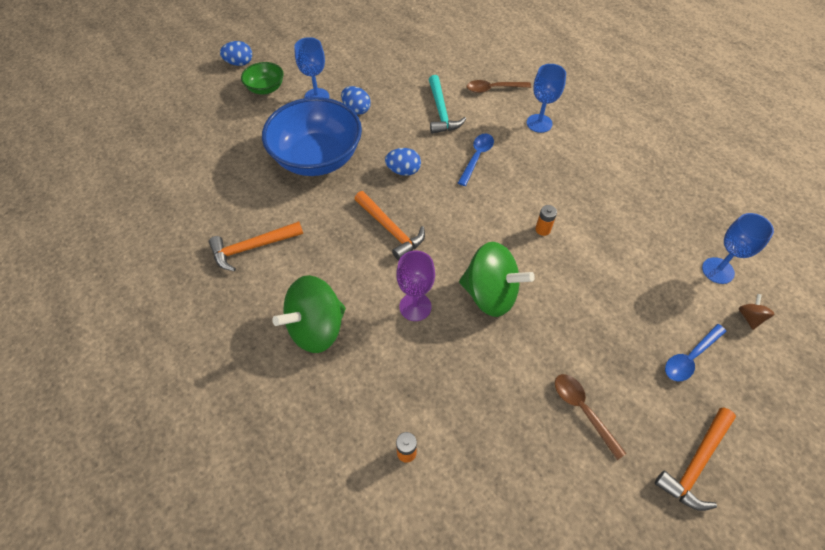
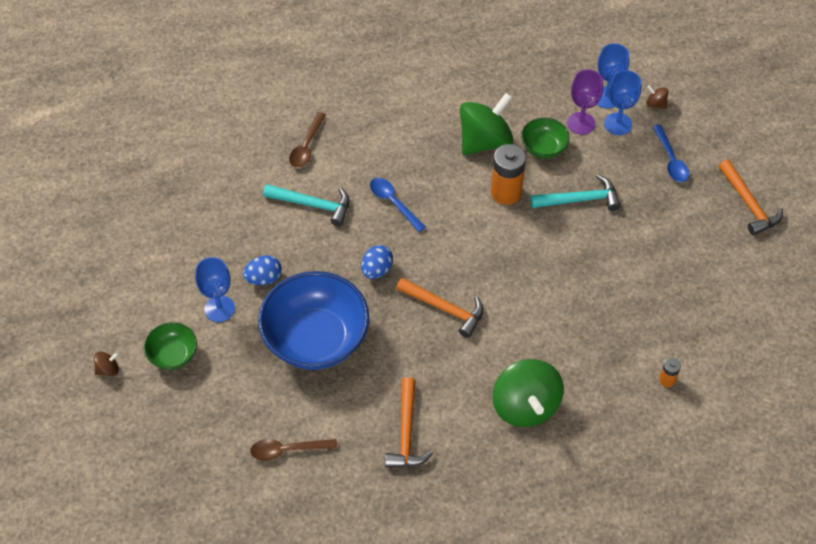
camera: 65 degrees left, 0 degrees up
(239, 63) = (108, 369): blue egg -> brown spinning top
(390, 229) = (445, 309): orange hammer -> orange hammer turned 45 degrees clockwise
(415, 307) = (539, 322): purple goblet -> purple goblet (581, 123)
(490, 294) = (553, 262): green spinning top -> green spinning top (484, 141)
(539, 123) = (378, 132): blue goblet -> blue goblet (618, 124)
(543, 229) = (506, 192): orange battery -> orange battery, size x2.05
(577, 291) = (580, 199): none -> turquoise hammer
(582, 410) = (682, 250): brown spoon -> brown spoon (287, 450)
(615, 240) = (543, 147): none -> green bowl

